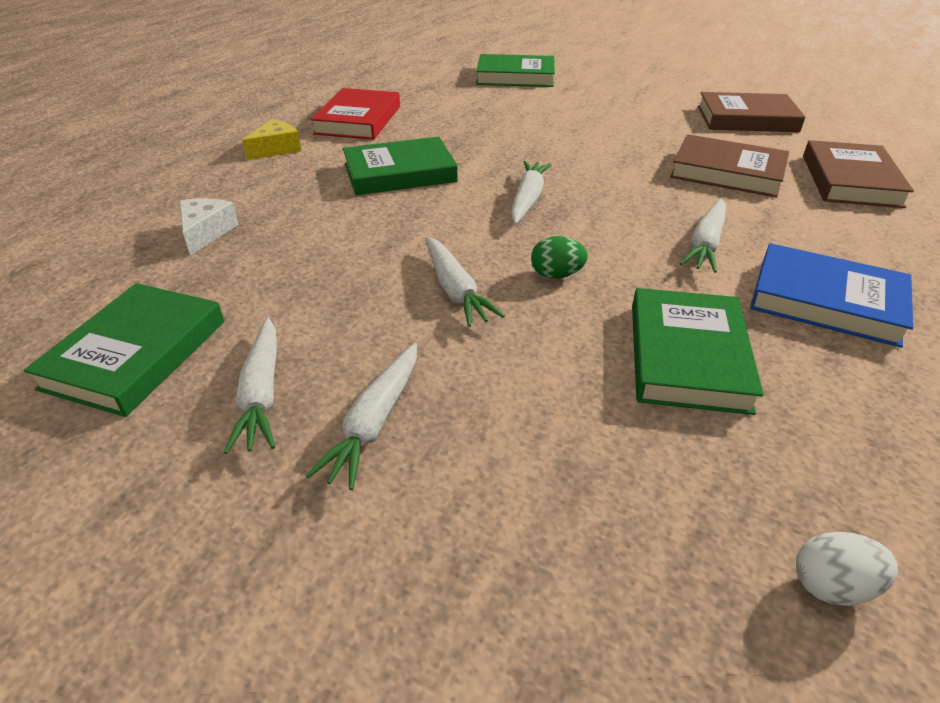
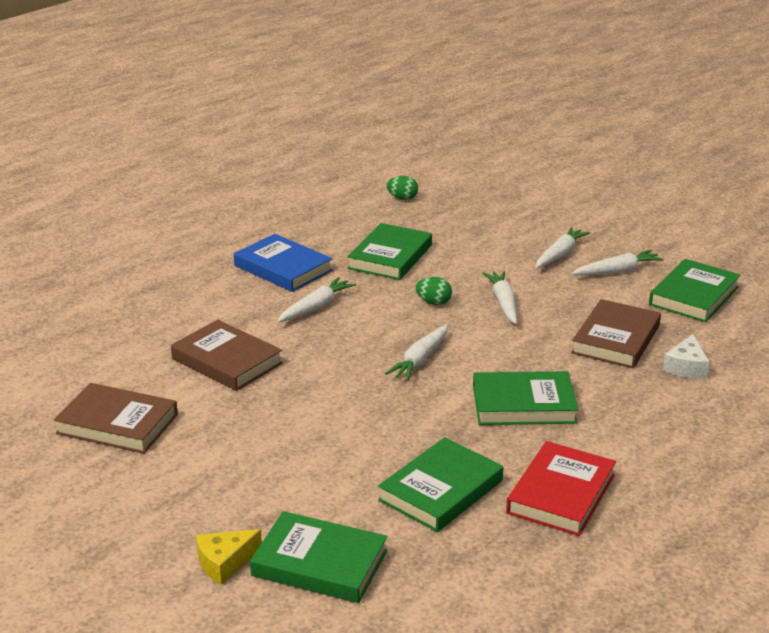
camera: 165 degrees left, 10 degrees down
(261, 393) = (617, 271): white carrot -> white carrot turned 60 degrees clockwise
(276, 149) = (651, 457): yellow cheese -> yellow cheese (225, 562)
(454, 112) = (441, 490): none -> green book
(832, 586) = (402, 198): white egg -> green egg
(850, 180) = (136, 338): brown book -> brown book (616, 339)

